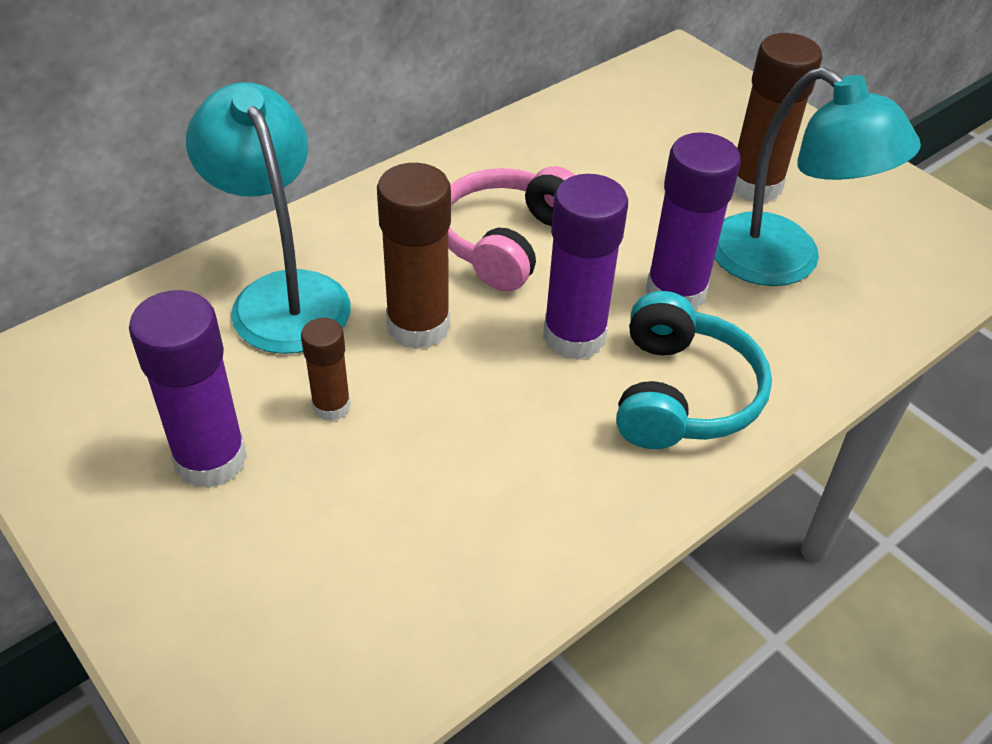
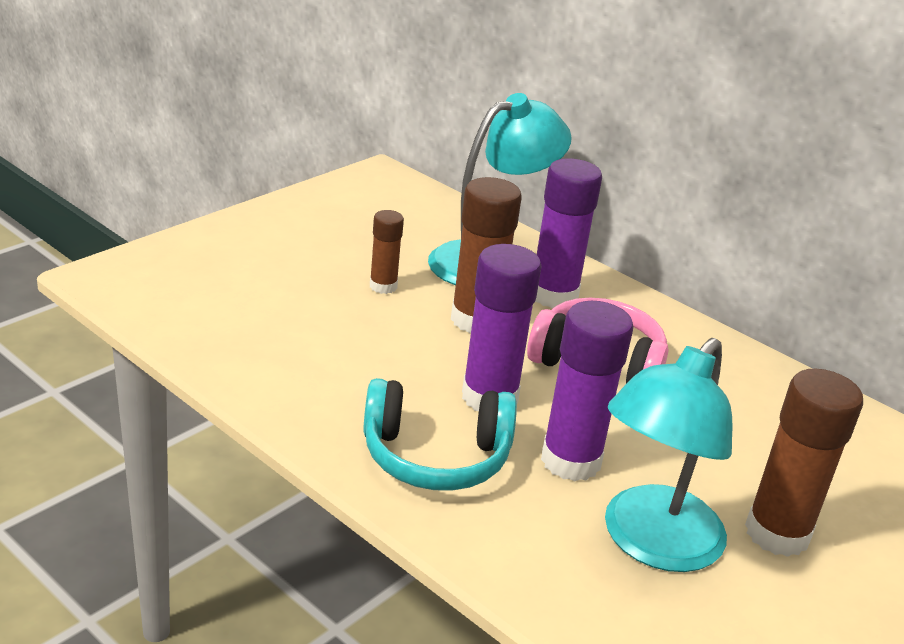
camera: 80 degrees right, 15 degrees down
(211, 459) = (328, 246): purple glue stick -> purple glue stick (553, 295)

